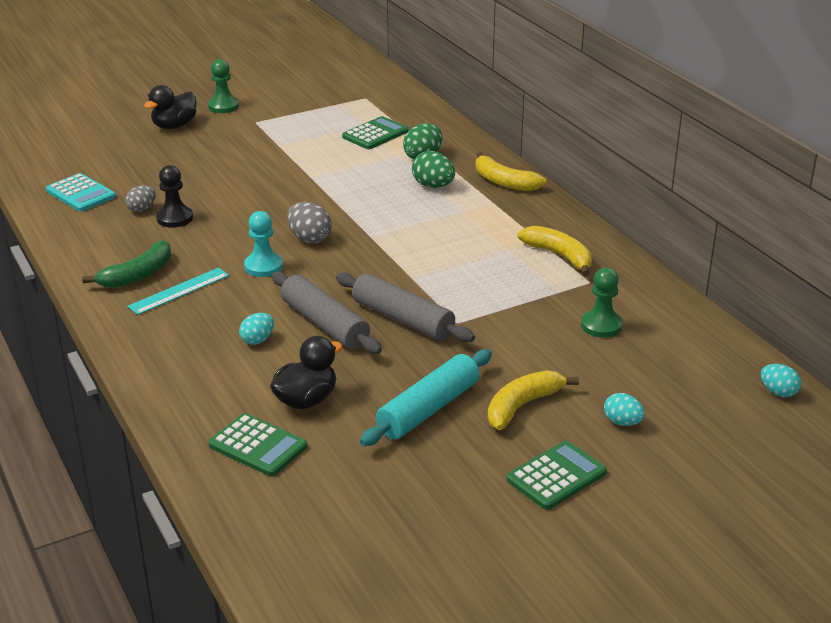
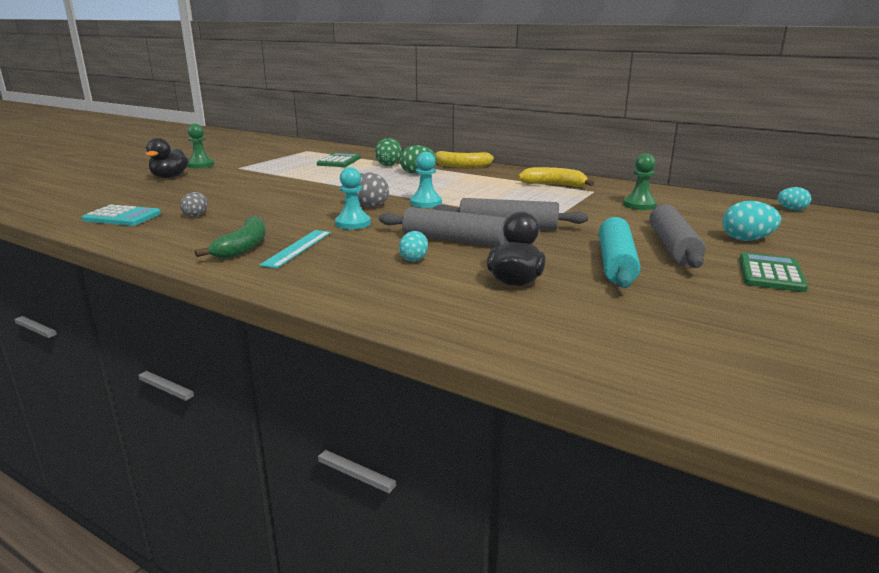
camera: 30 degrees left, 10 degrees down
(175, 218) = (234, 215): black pawn -> none
(258, 446) = (526, 318): green calculator -> none
(372, 250) = (426, 203): none -> turquoise pawn
(522, 406) = (672, 247): yellow banana -> grey rolling pin
(622, 422) = (746, 240): turquoise egg -> turquoise egg, size x1.50

